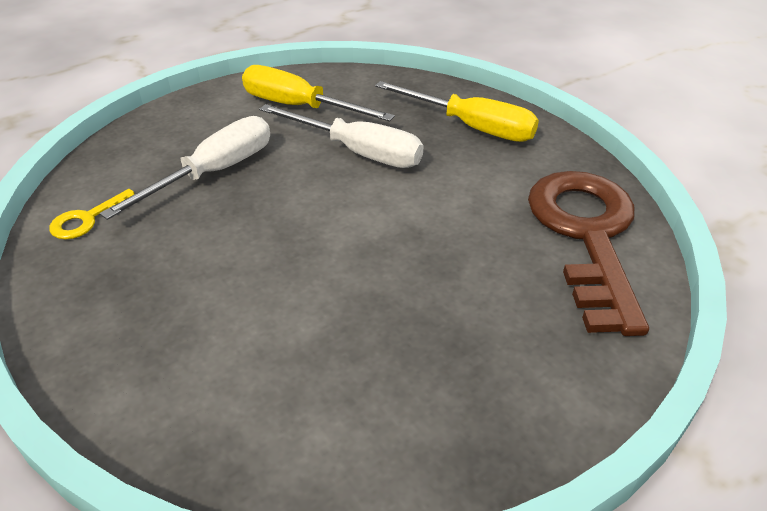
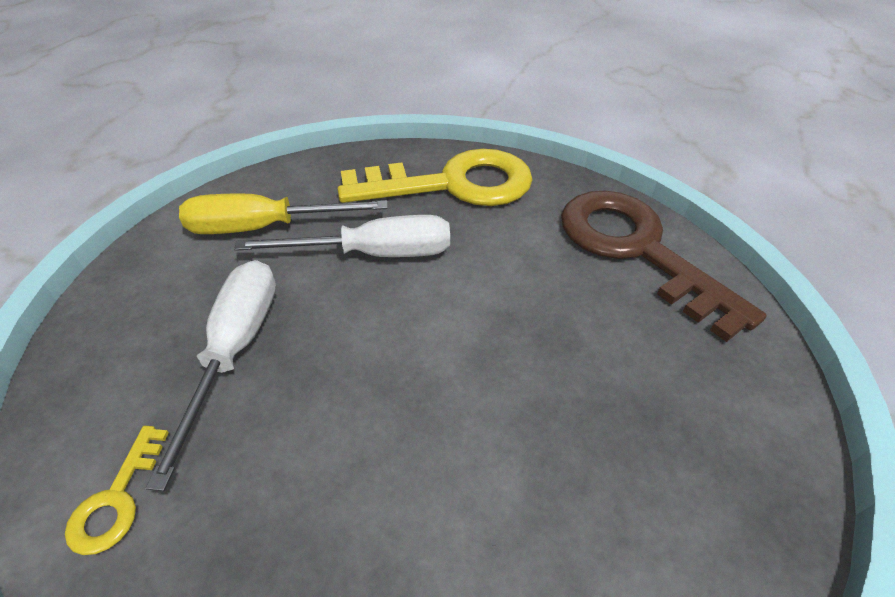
camera: 35 degrees left, 5 degrees up
(471, 127) = (453, 184): yellow screwdriver -> yellow key

